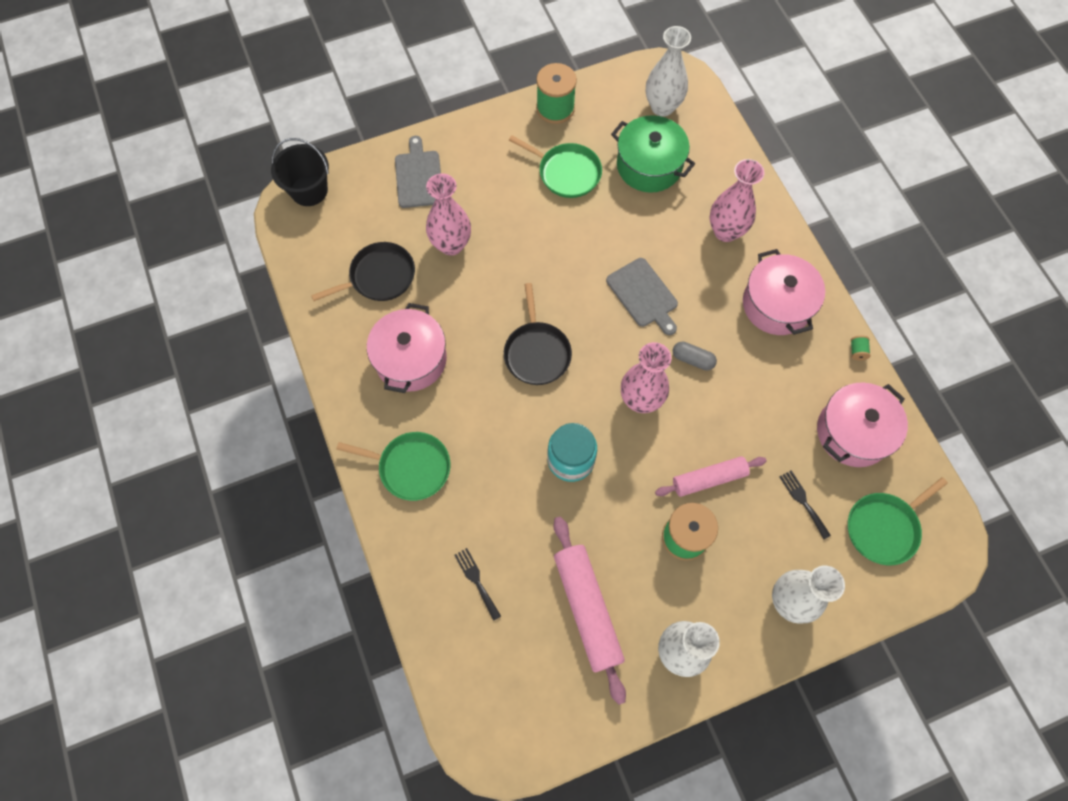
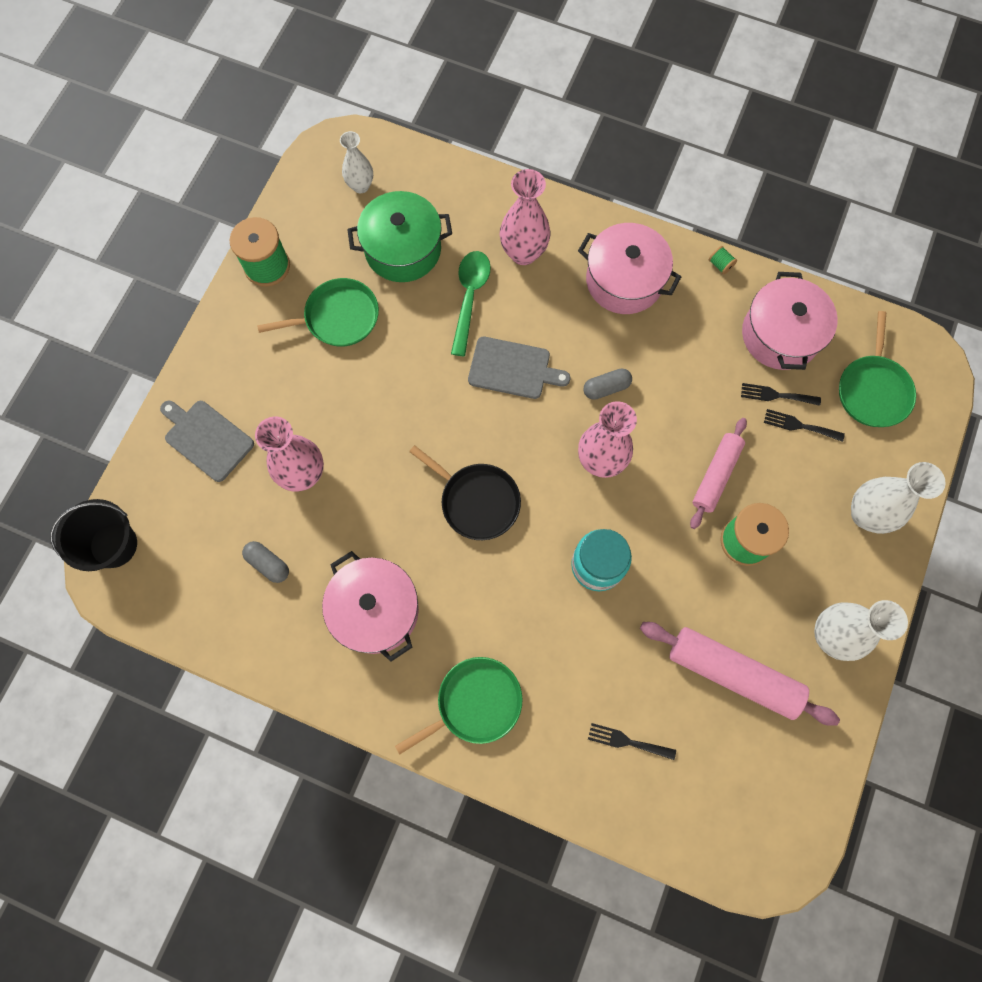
camera: 45 degrees left, 5 degrees up
(379, 277) = (268, 564): black pan -> grey capsule
(661, 229) = (469, 298): none -> green spoon
(662, 107) = (360, 186): white vase -> white vase, size x0.63
(807, 467) = (776, 395): none -> black fork

